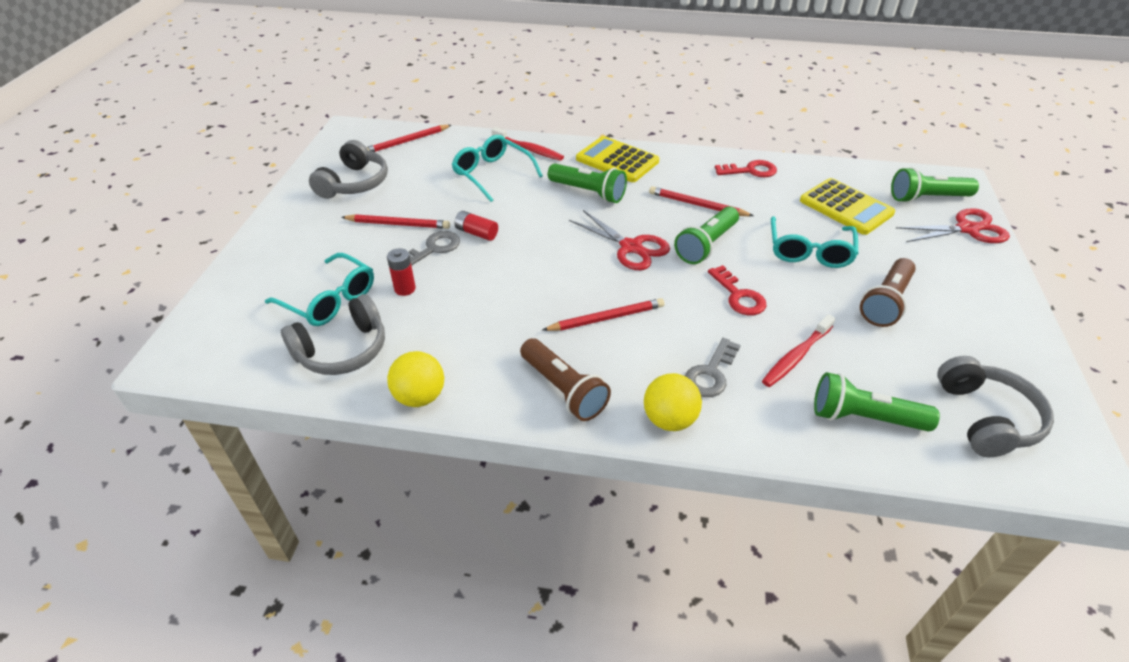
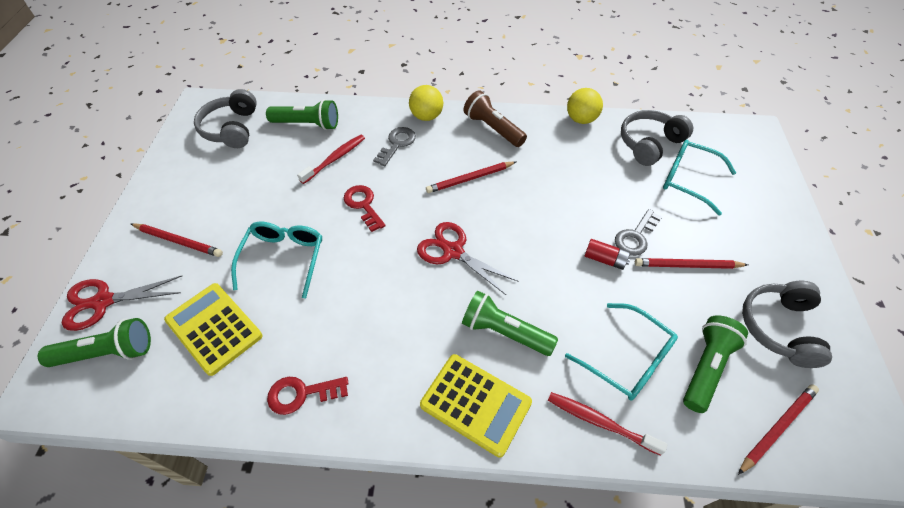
camera: 175 degrees right, 10 degrees up
(405, 289) = (636, 194): red battery -> none
(697, 205) = (380, 319): red pencil -> red pencil (178, 241)
(706, 245) = (381, 259): green flashlight -> green flashlight (706, 367)
(885, 302) = (244, 207): brown flashlight -> none

